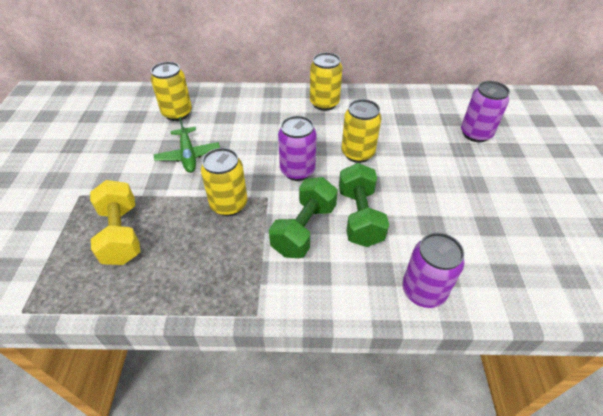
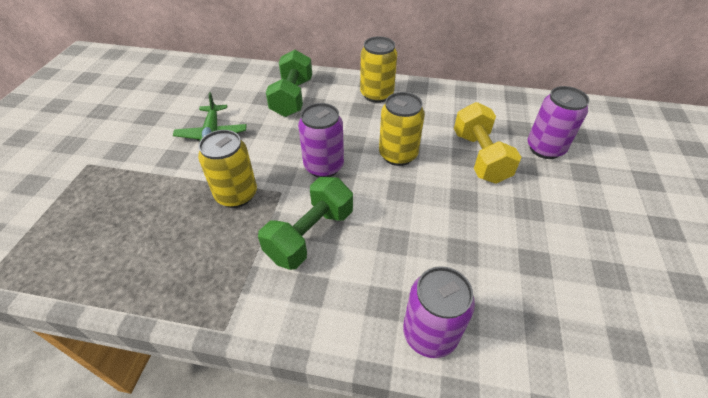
camera: 10 degrees right, 0 degrees up
(121, 234) = (113, 212): yellow dumbbell -> yellow dumbbell (480, 157)
(177, 113) = (216, 89): yellow can -> none
(360, 217) = (379, 229): green dumbbell -> green dumbbell (292, 97)

